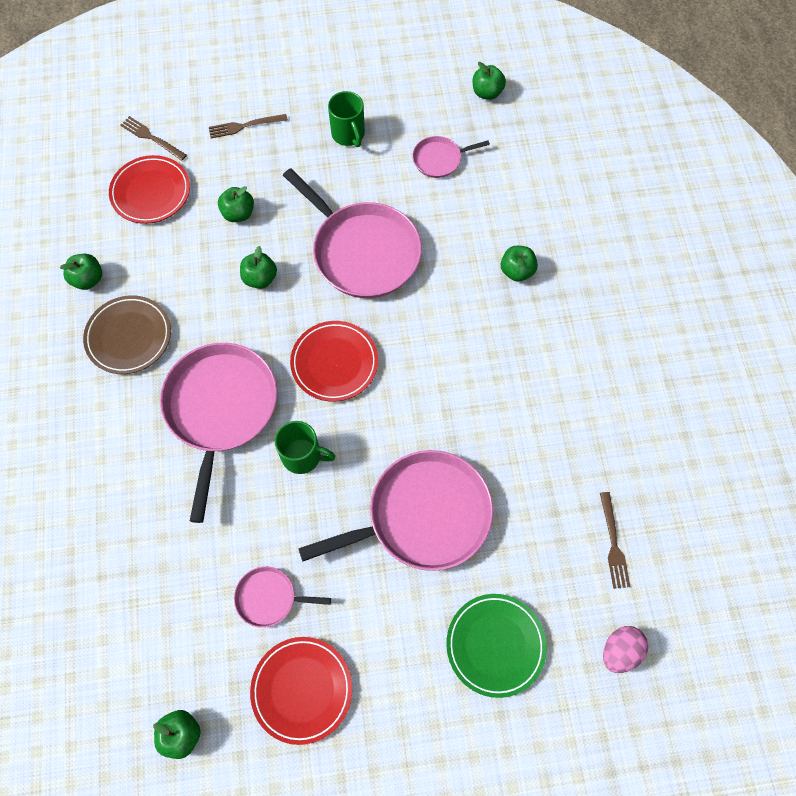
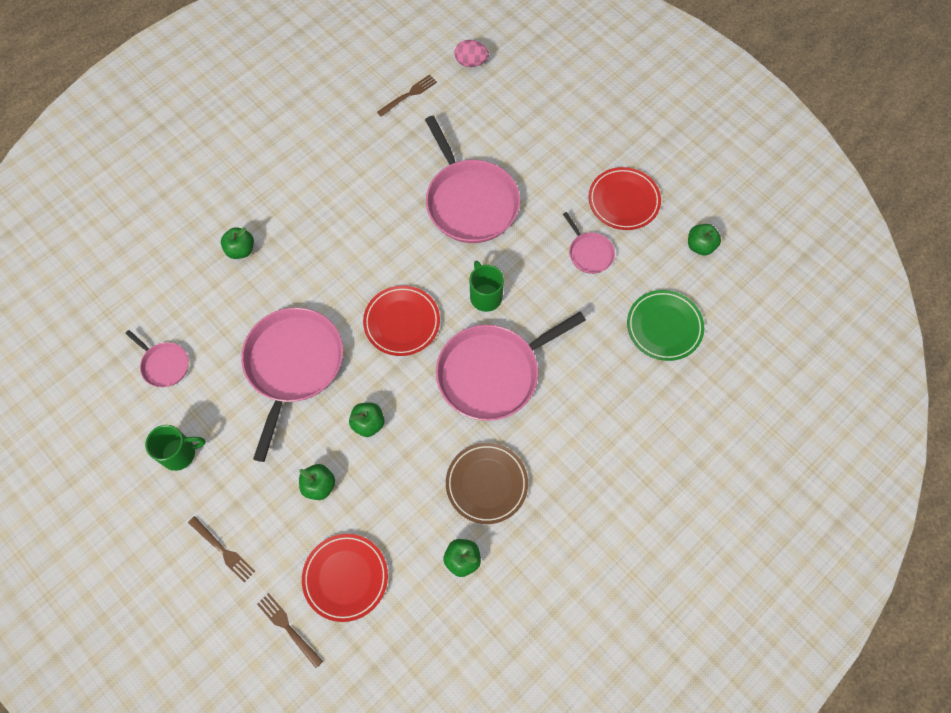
camera: 125 degrees left, 0 degrees up
(151, 137) = (287, 627): brown fork -> brown fork turned 135 degrees clockwise
(348, 134) = (180, 453): green mug -> green mug turned 45 degrees clockwise
(423, 515) = (470, 201): pink pan -> pink pan turned 150 degrees counterclockwise
(487, 93) = (66, 370): green apple -> none
(495, 645) = (517, 121): green plate -> green plate (664, 327)

